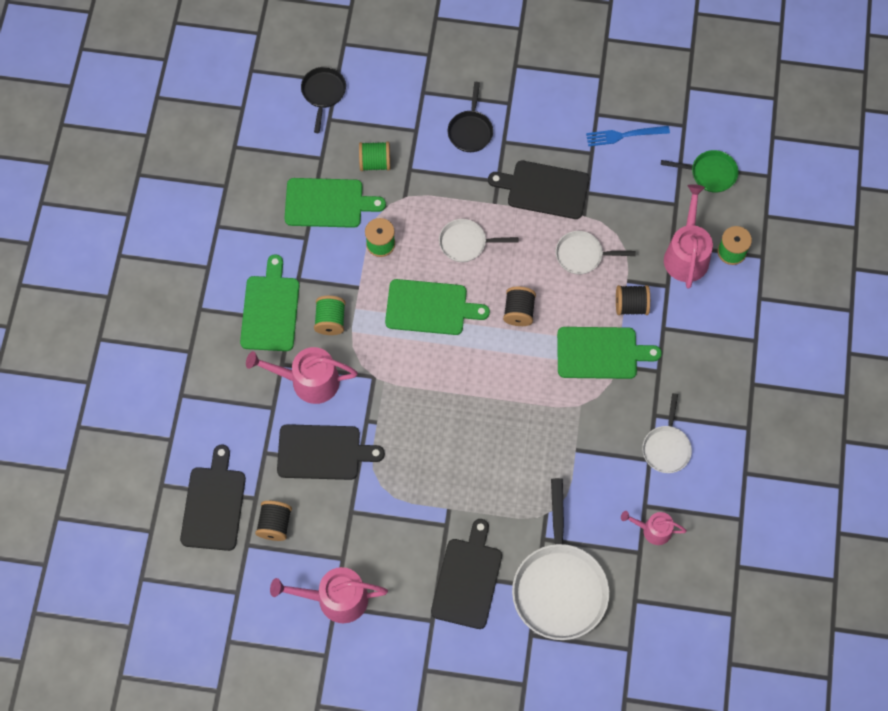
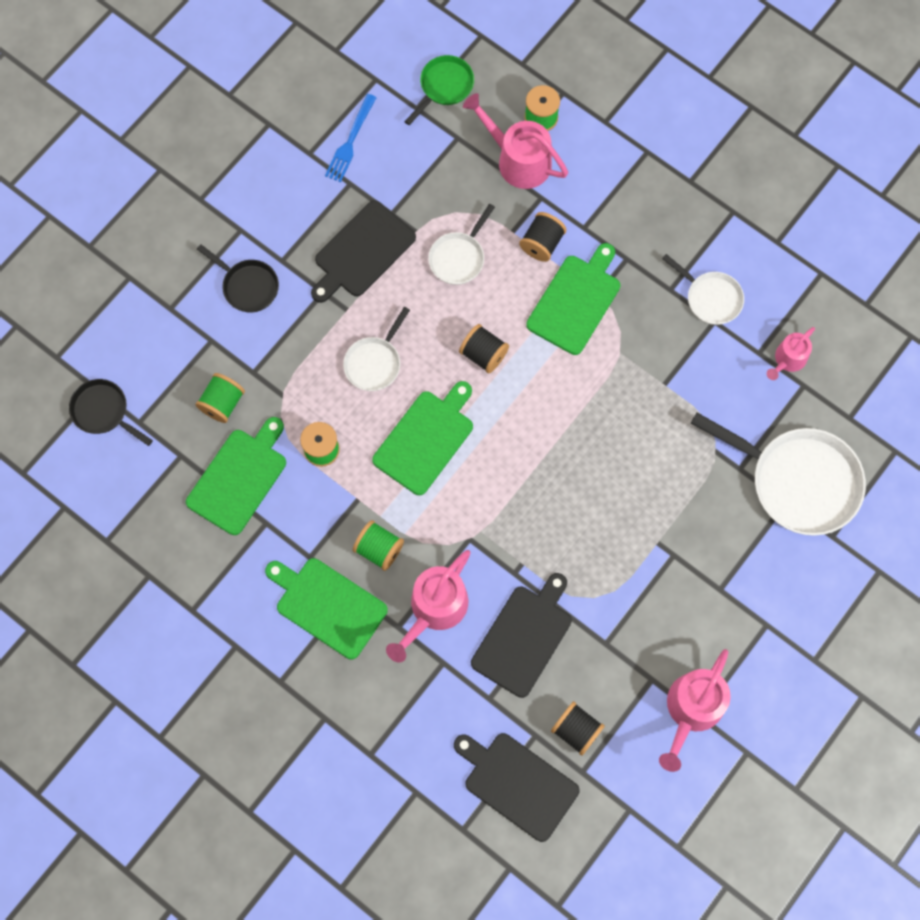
camera: 60 degrees left, 5 degrees up
(467, 579) = (742, 565): black cutting board -> none

